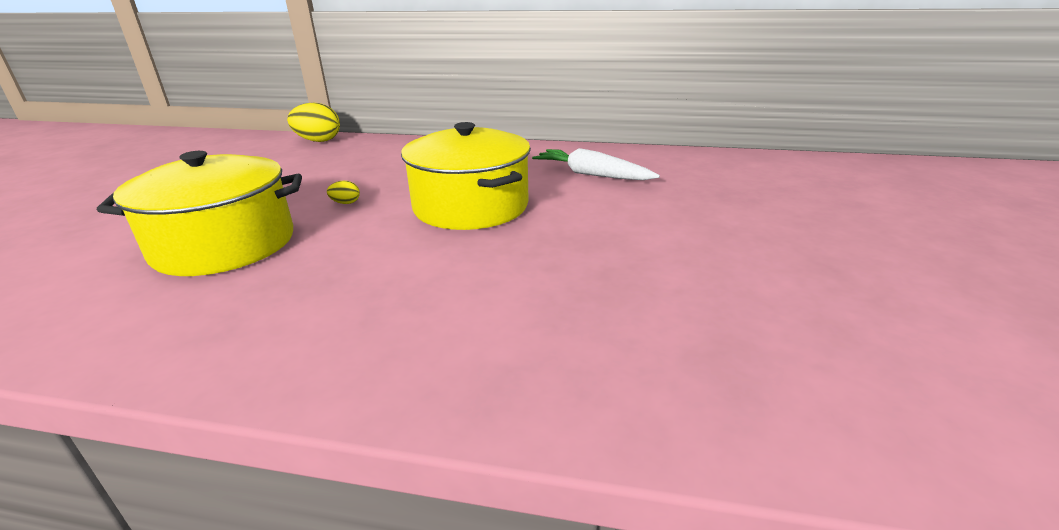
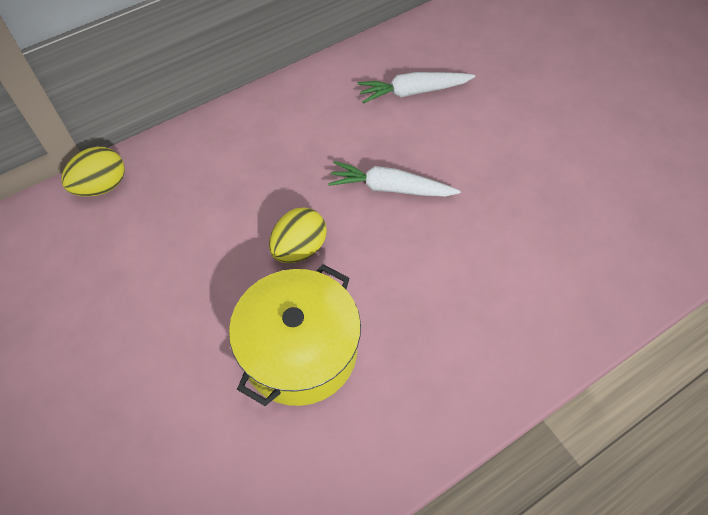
camera: 45 degrees left, 30 degrees up
(346, 203) = (299, 248): yellow egg -> yellow egg, size x2.19
(471, 206) = (390, 188): yellow pot -> white carrot

